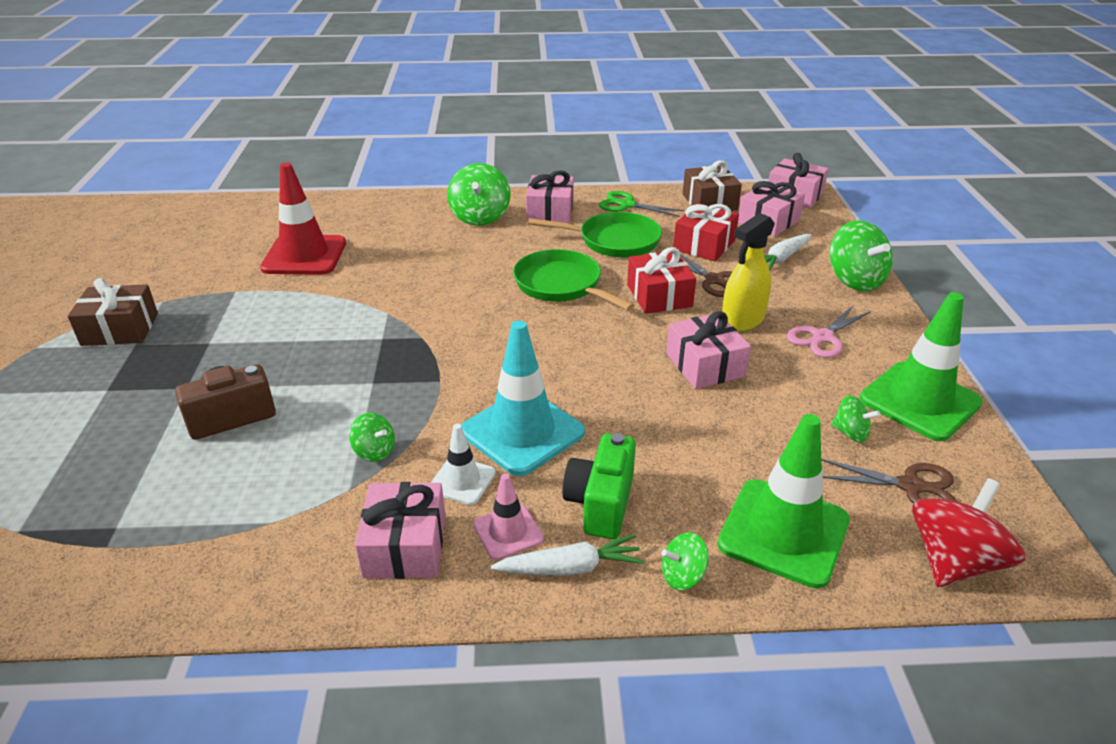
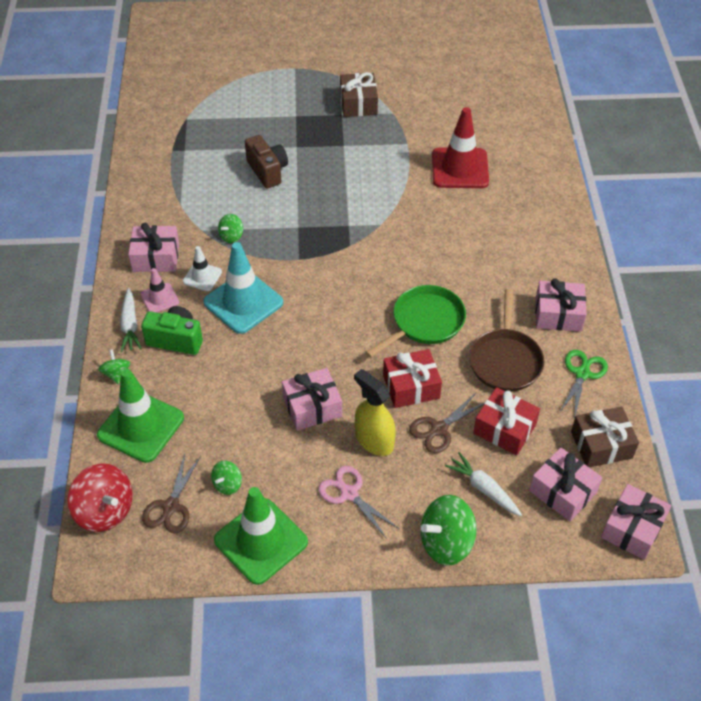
camera: 90 degrees right, 15 degrees up
(480, 217) = (540, 265): green spinning top -> none
(614, 241) = (505, 360): green pan -> brown pan

